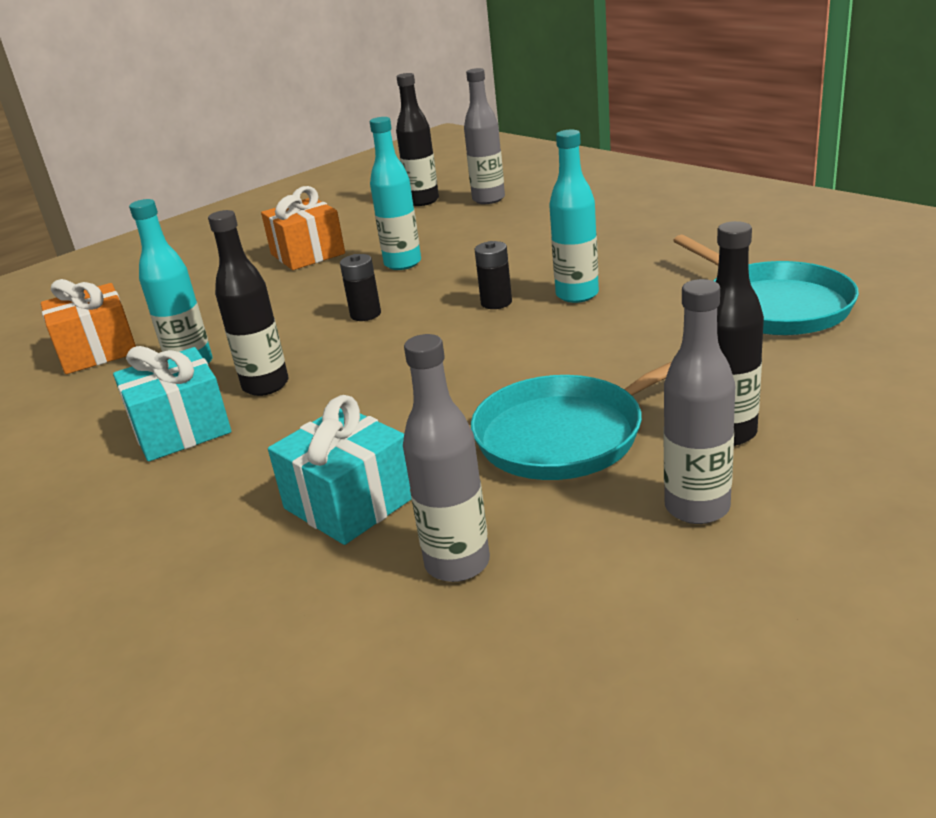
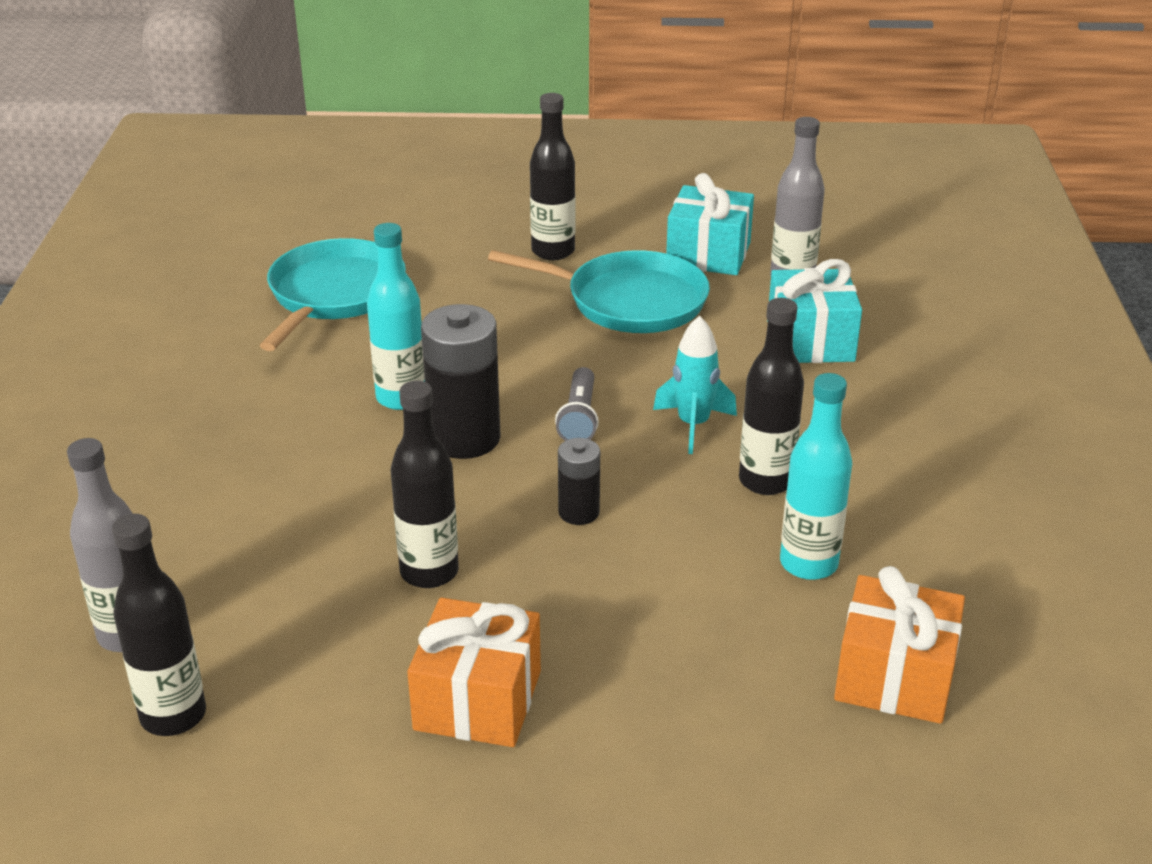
camera: 140 degrees left, 5 degrees up
(181, 429) = (877, 479): turquoise gift -> turquoise gift (708, 254)
(361, 385) = (693, 425): none -> turquoise rocket
(402, 263) = (429, 572): turquoise bottle -> black bottle
(447, 347) = (579, 418): none -> grey flashlight
(496, 302) = (464, 438): black battery -> black battery, size x1.85
(697, 507) = (641, 235): grey bottle -> none

